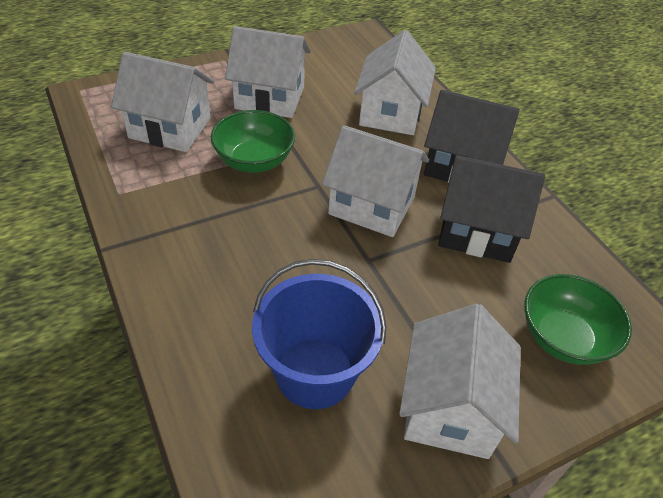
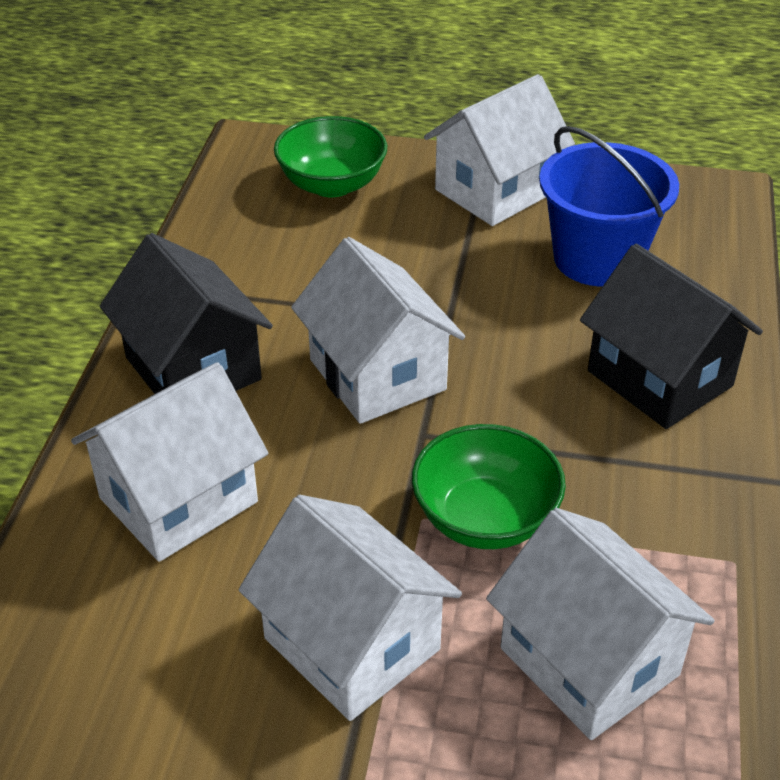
camera: 140 degrees left, 5 degrees down
(477, 231) = (286, 291): black house -> black house (660, 378)

